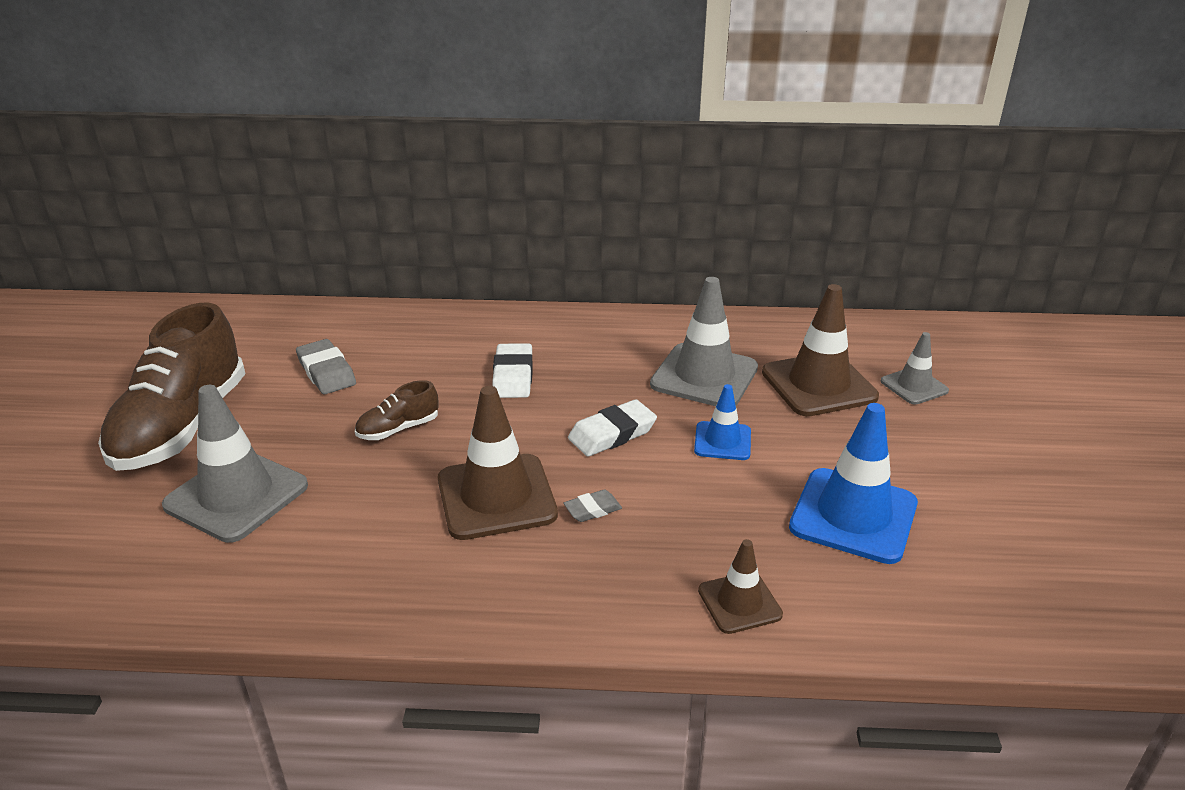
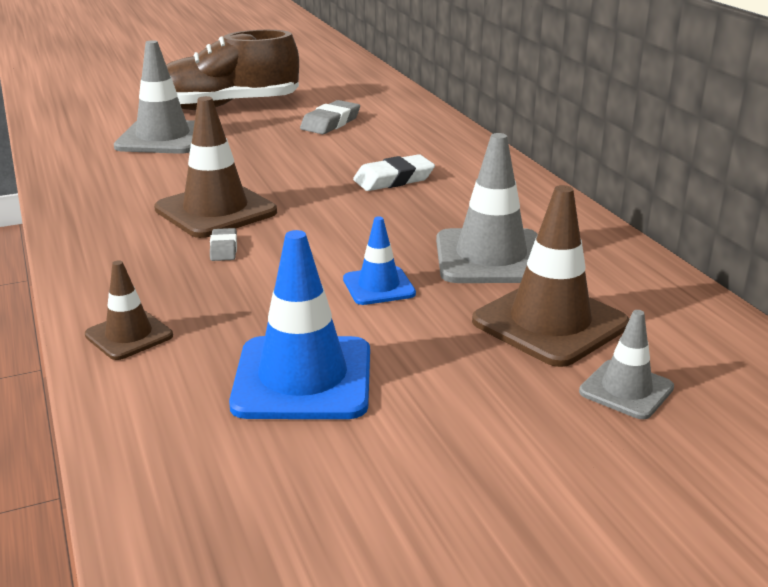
camera: 65 degrees right, 5 degrees down
(398, 429) = (277, 160): brown shoe -> none
(592, 509) = (224, 249): grey eraser -> grey eraser turned 45 degrees clockwise
(612, 434) = (343, 235): white eraser -> none

